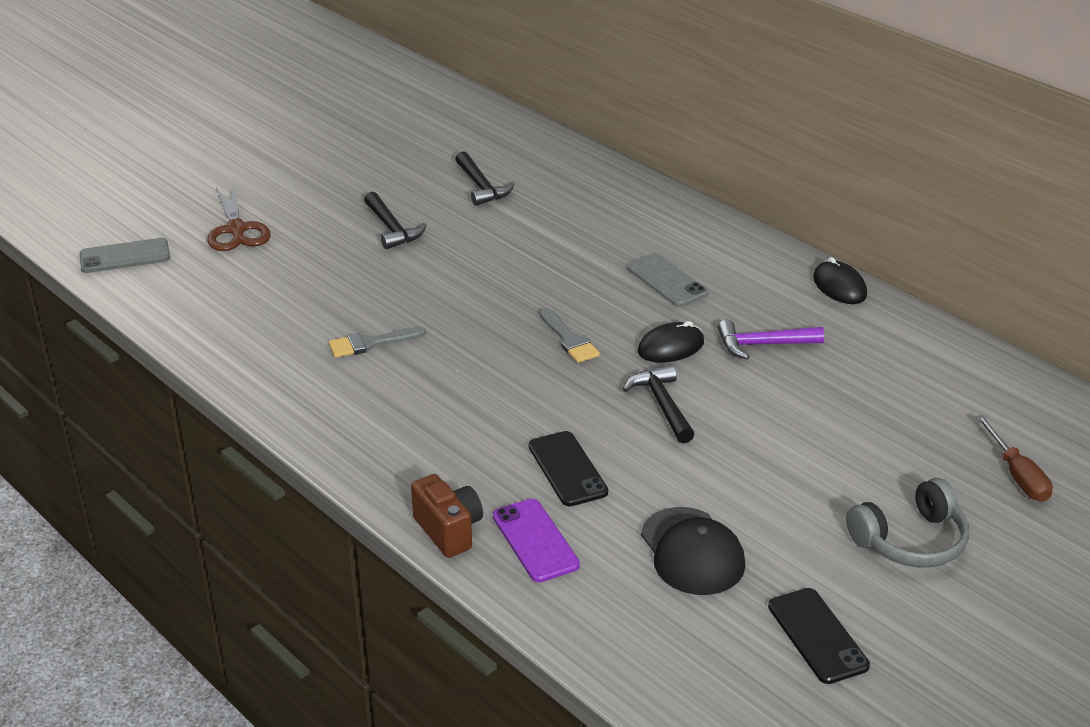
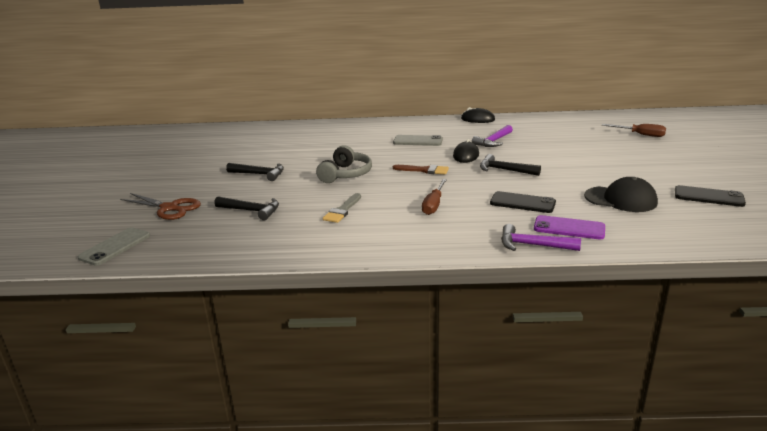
camera: 45 degrees left, 10 degrees down
(449, 530) = (532, 245): brown camera -> purple hammer
(470, 401) = (434, 205): none -> brown screwdriver
(481, 187) = (272, 147): black hammer -> black hammer (251, 211)
(569, 339) = (424, 170): grey brush -> brown brush
(910, 540) = (661, 162): grey headphones -> grey headphones (345, 174)

